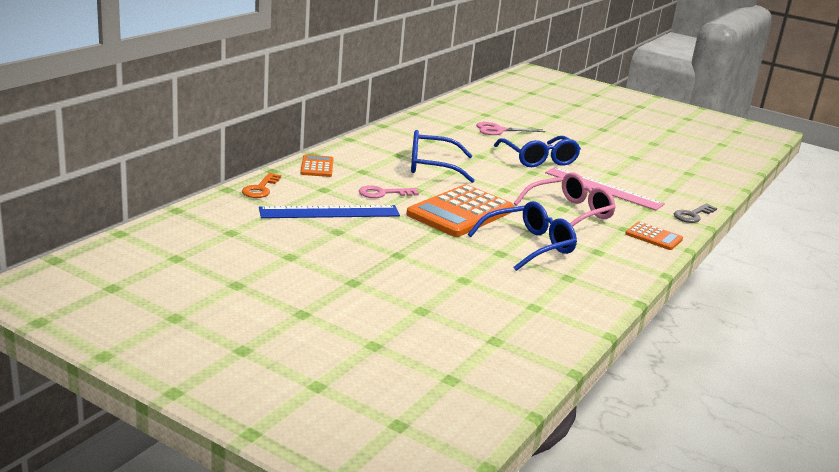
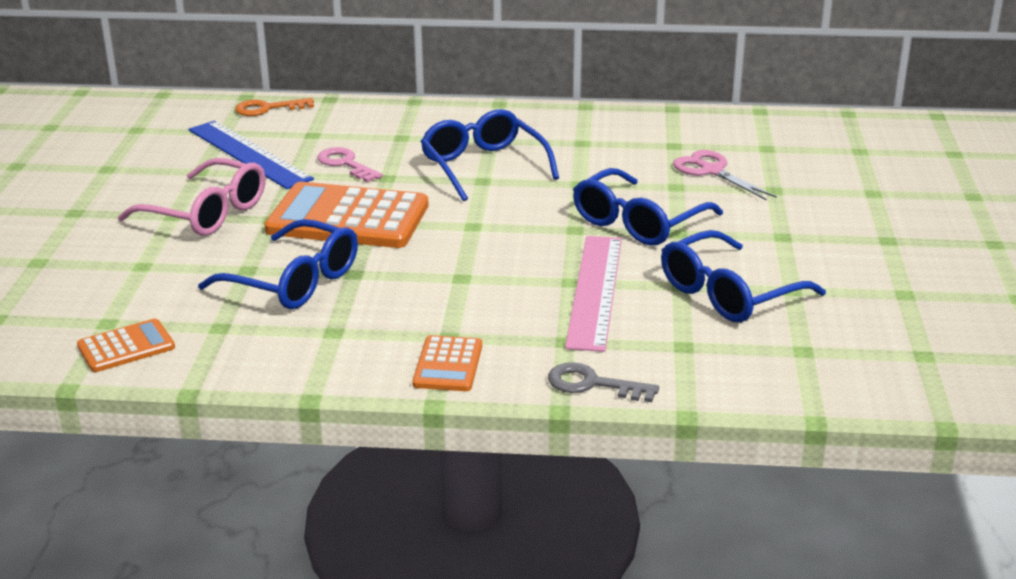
camera: 65 degrees right, 5 degrees up
(317, 167) = (376, 113): orange calculator -> orange calculator (126, 347)
(570, 212) = (453, 285): pink glasses -> pink glasses (207, 213)
(628, 168) = (728, 293): none -> blue glasses

